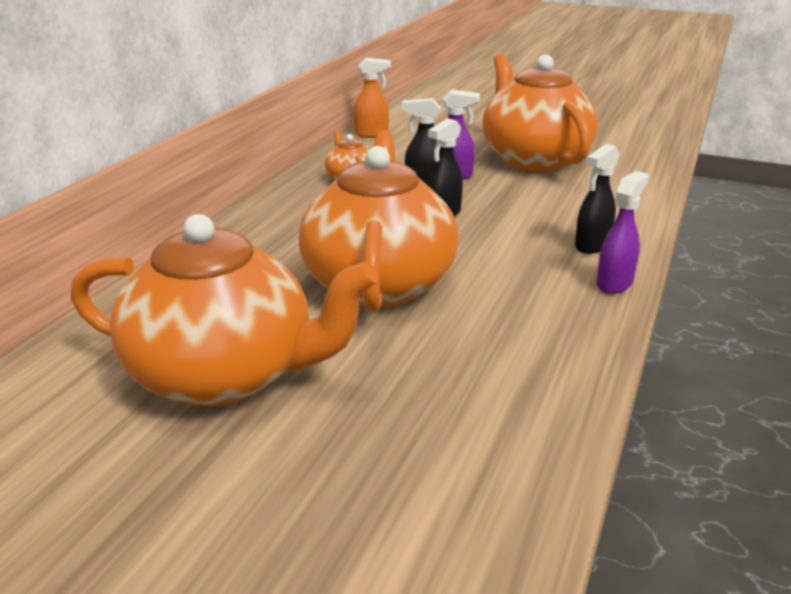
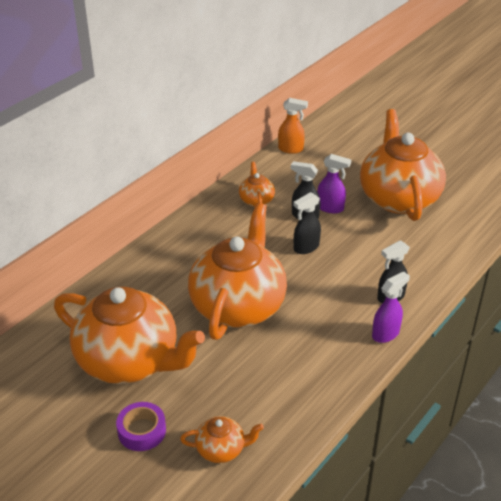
camera: 15 degrees right, 10 degrees up
(283, 474) = (142, 431): none -> purple tape
(447, 475) = (221, 449): none -> orange teapot

